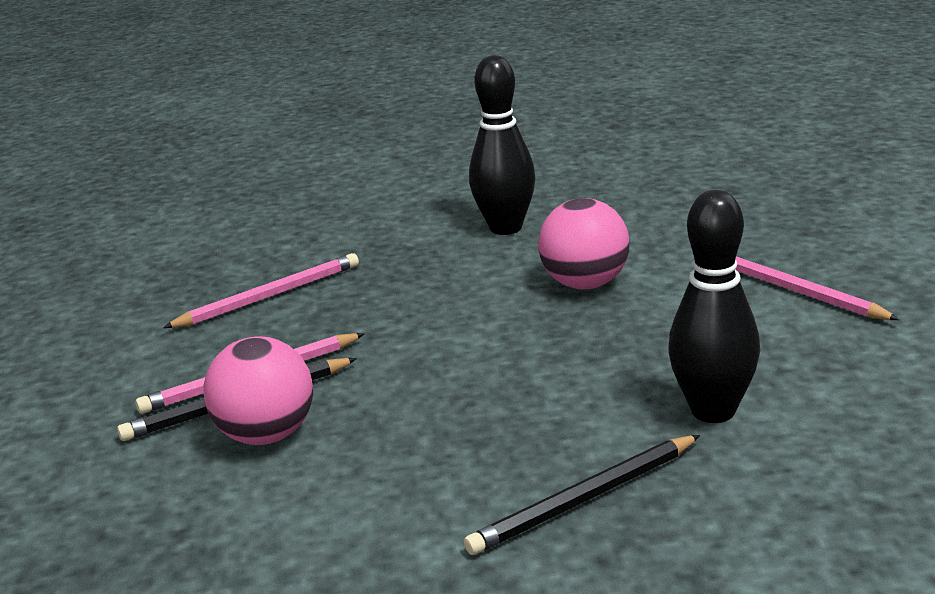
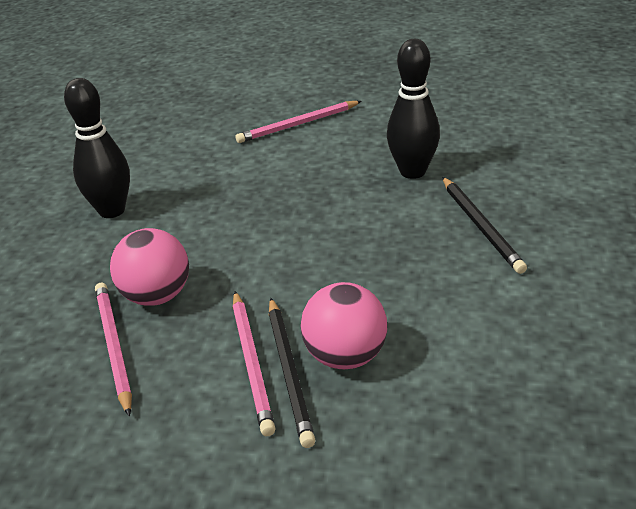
camera: 75 degrees left, 10 degrees up
(585, 284) = (231, 190): pink ball -> pink ball (157, 296)

